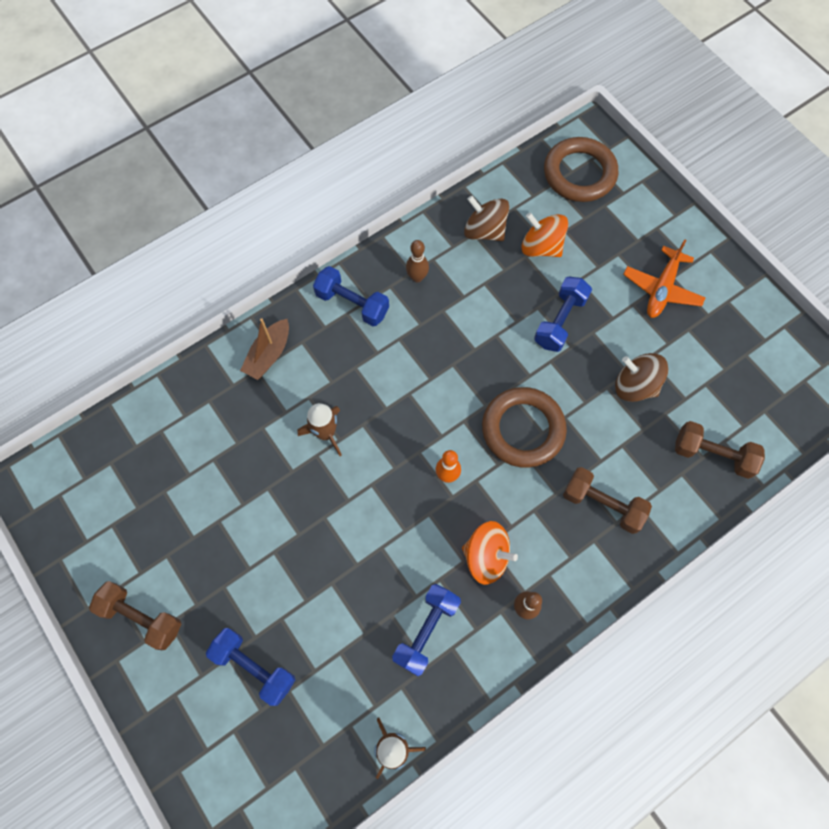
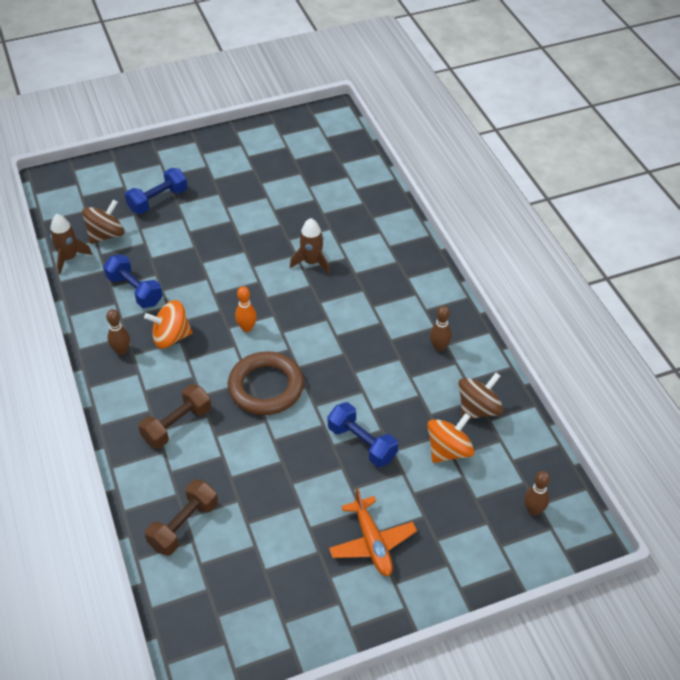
camera: 105 degrees right, 20 degrees down
(141, 617) = (217, 154): brown dumbbell -> none
(269, 355) = (392, 240): brown boat -> none
(352, 304) = (424, 298): blue dumbbell -> none
(486, 556) = (171, 337): orange spinning top -> orange spinning top turned 45 degrees clockwise
(579, 173) = (533, 510): brown ring -> brown bowling pin
(635, 386) = (275, 484): brown spinning top -> brown spinning top (106, 235)
(661, 289) = (372, 542): orange plane -> orange plane turned 150 degrees counterclockwise

